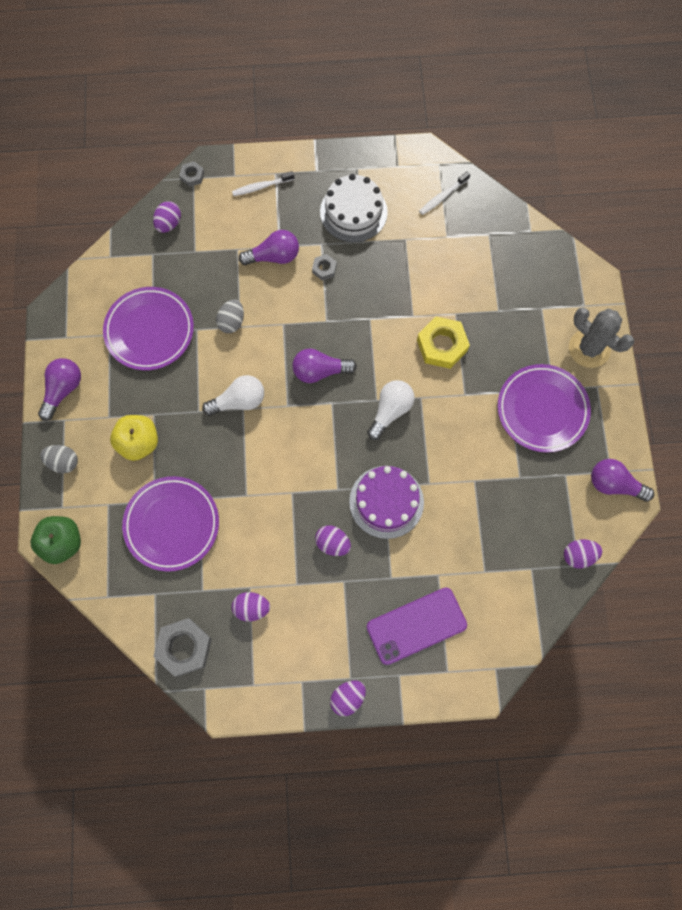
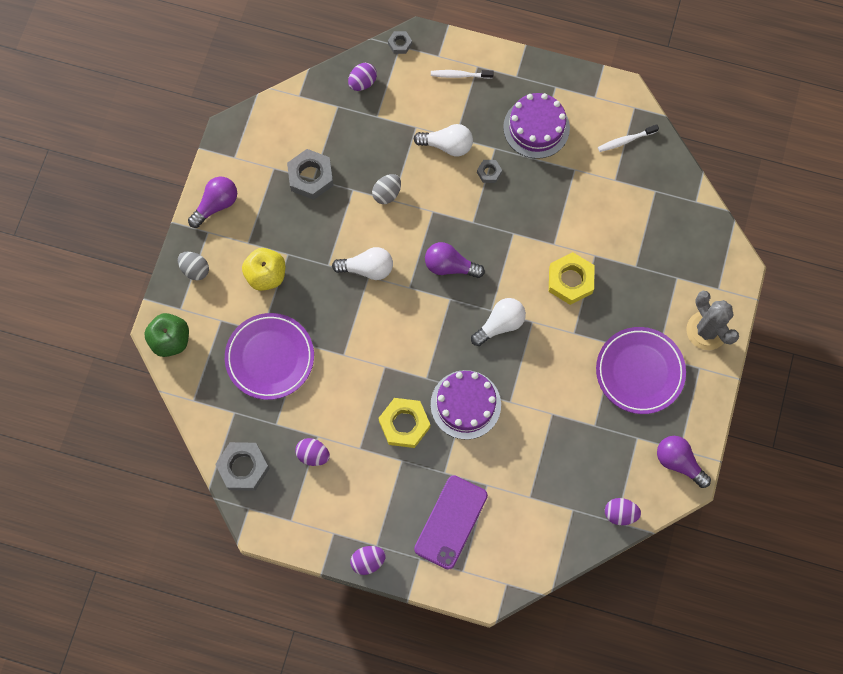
camera: 20 degrees right, 0 degrees up
(149, 331) = (310, 177): purple plate -> grey nut
(274, 256) = (447, 145): purple light bulb -> white light bulb
(333, 543) = (404, 424): purple egg -> yellow nut
(353, 212) = (536, 127): white cake -> purple cake
(416, 626) = (451, 522): purple phone -> purple phone turned 60 degrees counterclockwise

